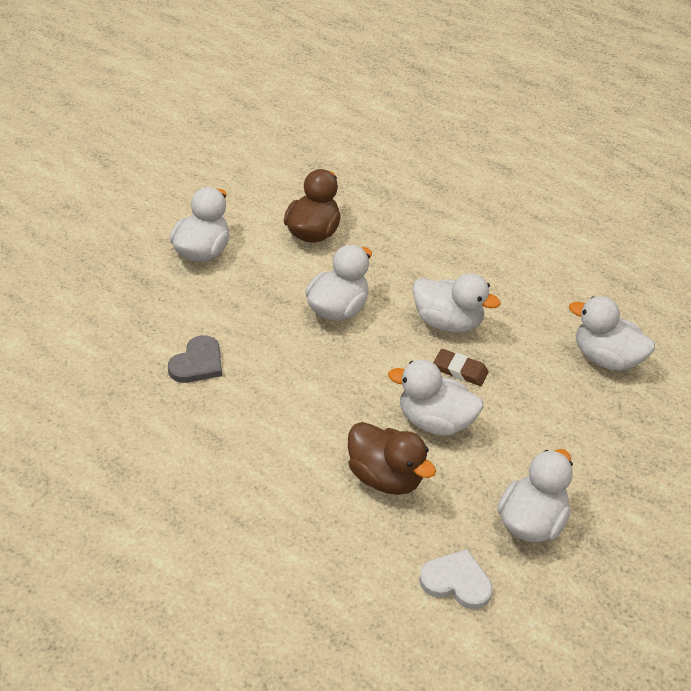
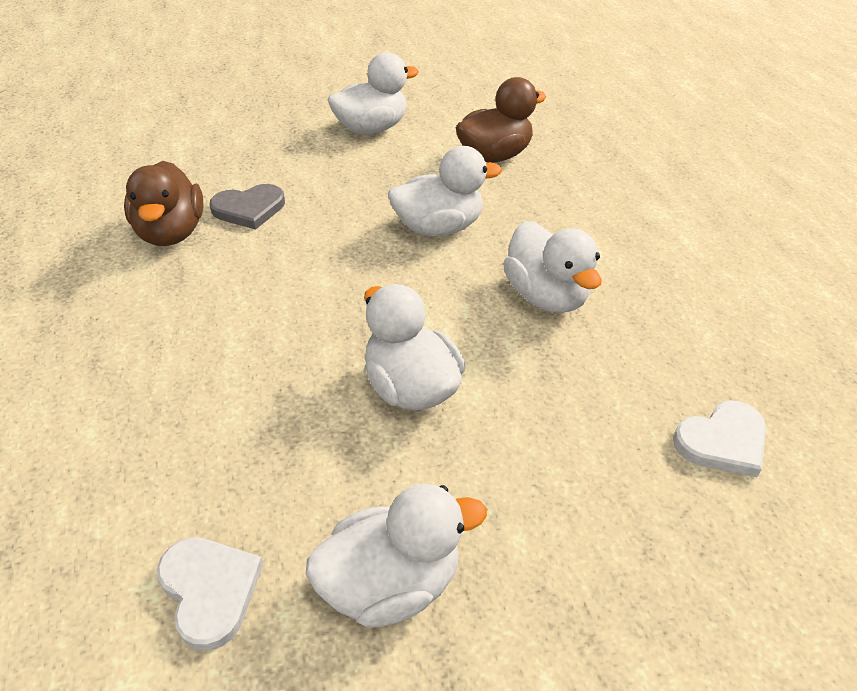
camera: 40 degrees right, 0 degrees up
(385, 477) = (283, 412): brown duck -> brown duck (171, 232)
(460, 370) = (504, 351): brown eraser -> none
(606, 358) = (722, 441): white duck -> white heart

